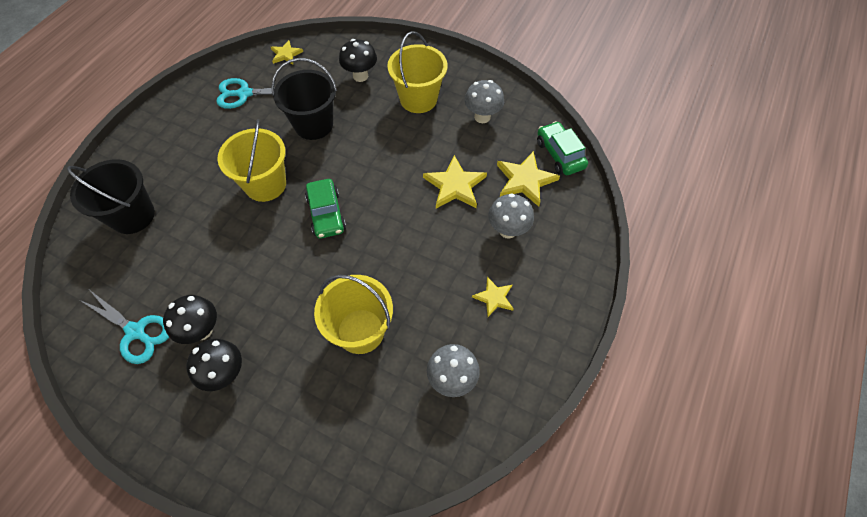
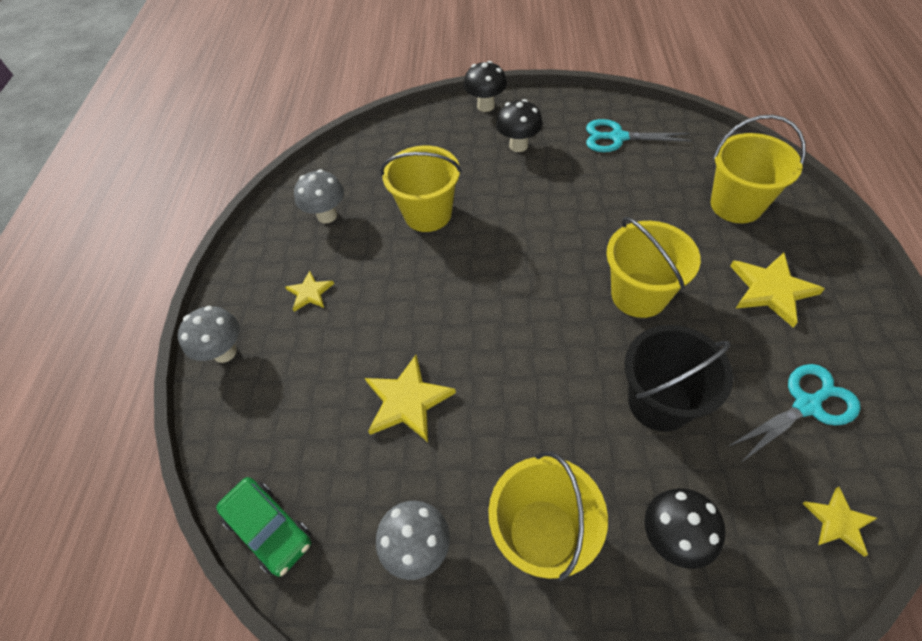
camera: 160 degrees right, 5 degrees down
(132, 216) = (736, 205): black bucket -> yellow bucket
(202, 330) = (565, 159): black mushroom -> black mushroom (486, 106)
(326, 214) = (540, 295): green car -> none
(507, 230) = (316, 371): grey mushroom -> grey mushroom (225, 352)
(525, 180) = (313, 455): yellow star -> yellow star (771, 290)

